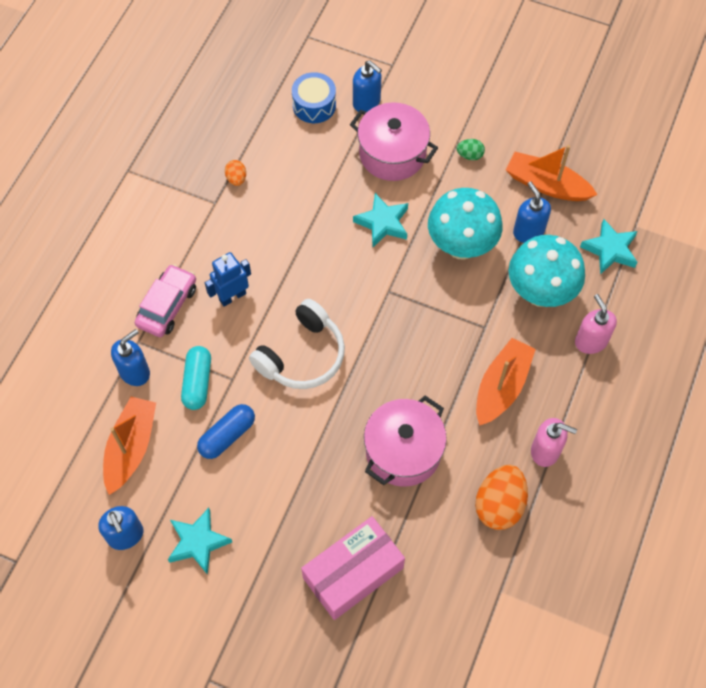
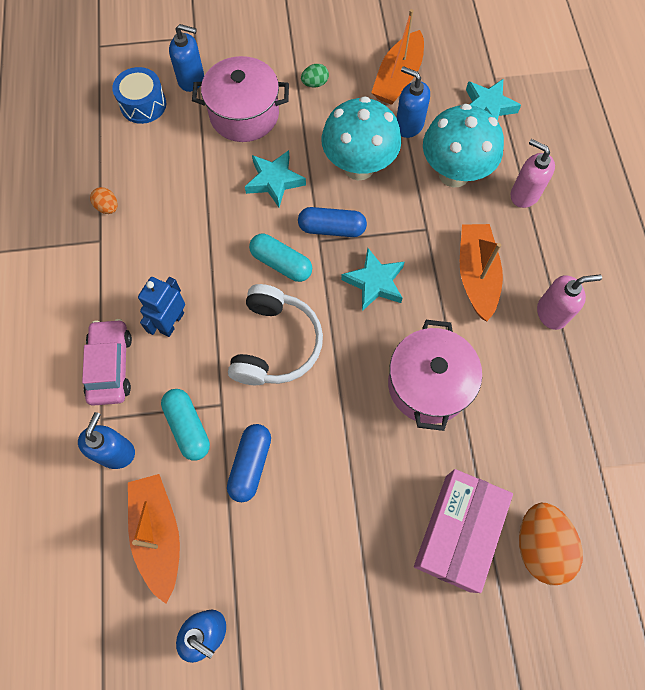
camera: 30 degrees left, 5 degrees up
(198, 542) = (287, 594): turquoise star -> turquoise star (374, 282)
(346, 294) = (281, 263): none -> turquoise capsule
(405, 286) = (332, 229): none -> blue capsule
(499, 505) = (545, 386): orange egg -> orange egg (539, 545)
(546, 185) = (398, 78): orange boat -> orange boat turned 60 degrees counterclockwise

